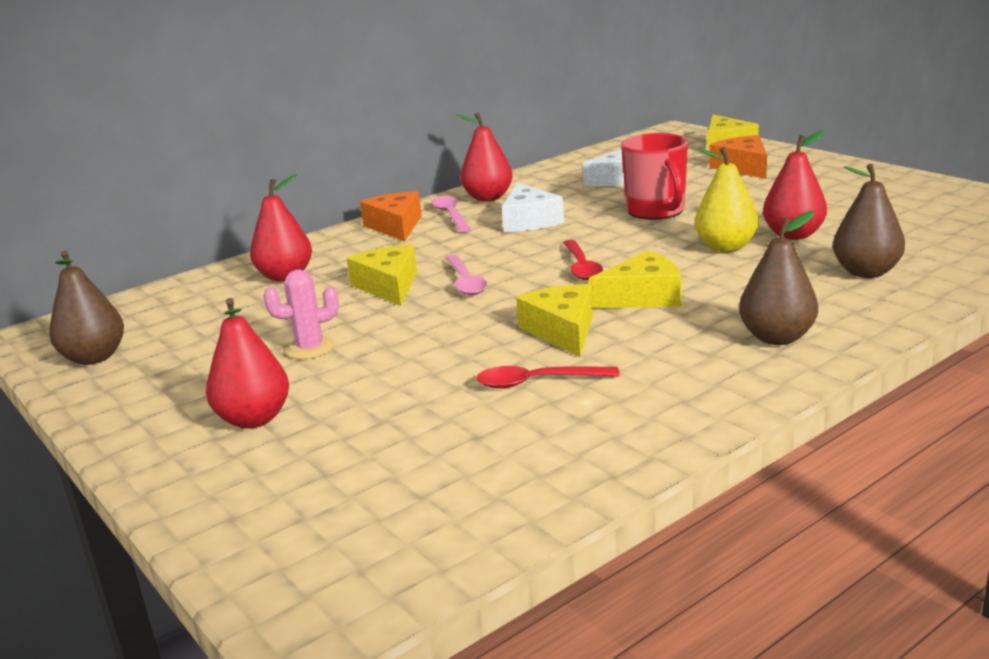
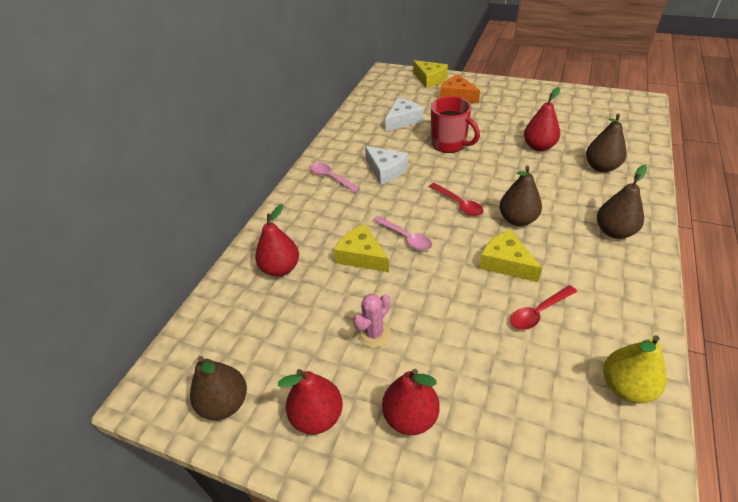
camera: 30 degrees left, 20 degrees up
(395, 226) = (306, 197): orange cheese -> none
(488, 198) = (338, 155): red pear -> red pear (317, 416)
(643, 297) = (517, 219): yellow cheese -> brown pear
(726, 247) = (516, 165): yellow pear -> yellow pear (626, 387)

